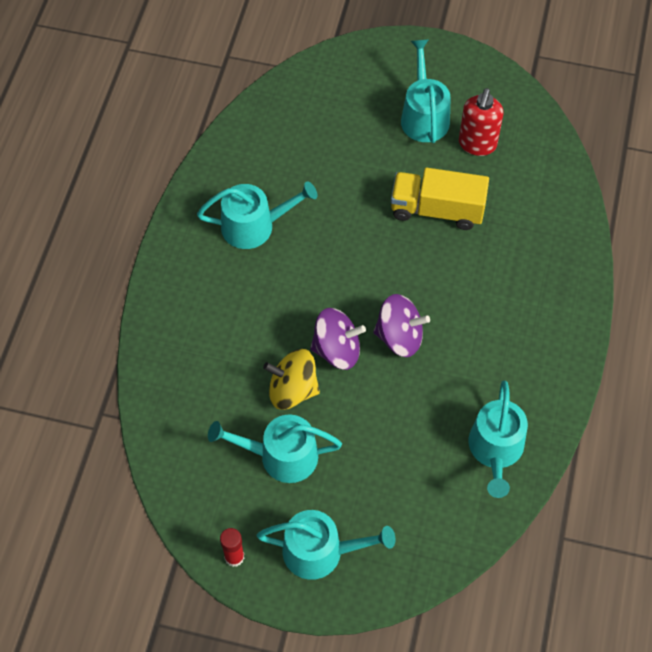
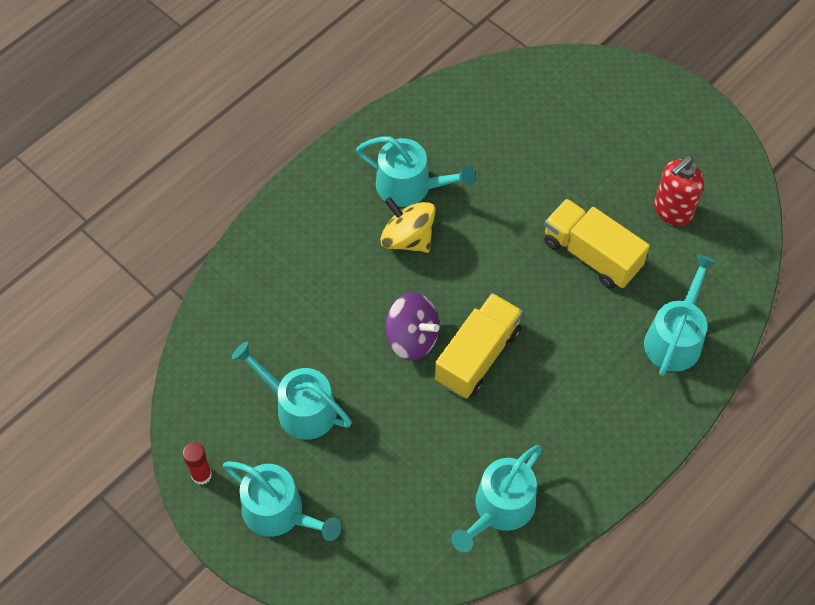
camera: 30 degrees right, 0 degrees up
(292, 390) = (348, 353): yellow spinning top -> yellow spinning top (407, 238)
(399, 337) = (478, 356): purple spinning top -> yellow truck
(424, 116) = (637, 160): turquoise watering can -> turquoise watering can (675, 338)

